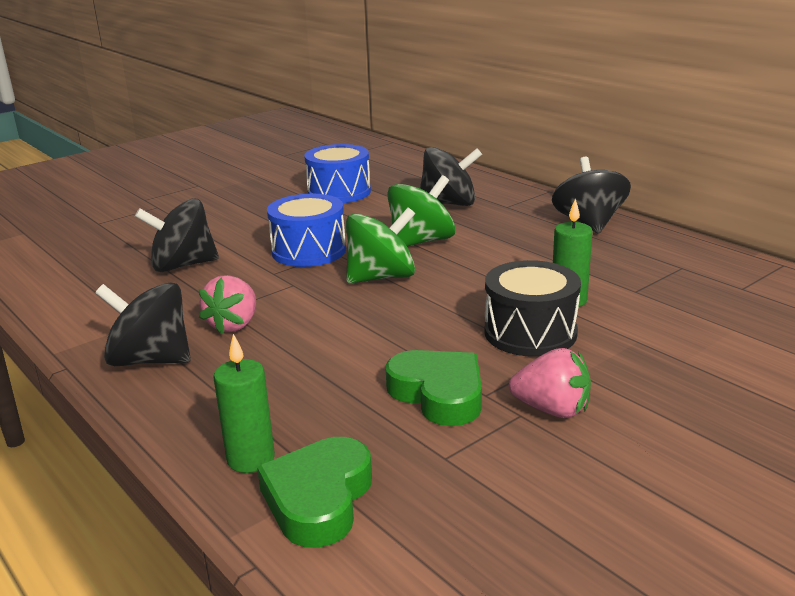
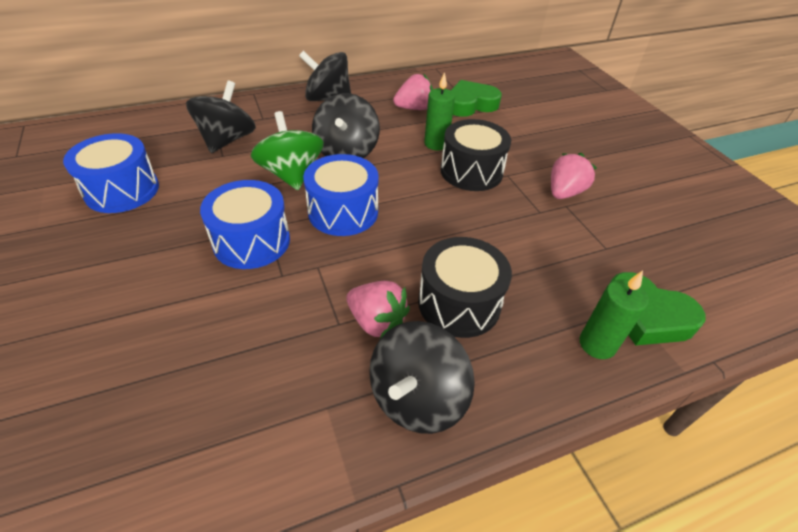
camera: 75 degrees left, 20 degrees up
(183, 265) = (202, 346): black spinning top -> black spinning top (346, 152)
(278, 362) = (459, 303): none -> black drum
(381, 277) = (343, 212): green spinning top -> blue drum
(438, 394) = (534, 230): green heart -> green heart (470, 104)
(639, 271) = (414, 108): none -> pink strawberry

